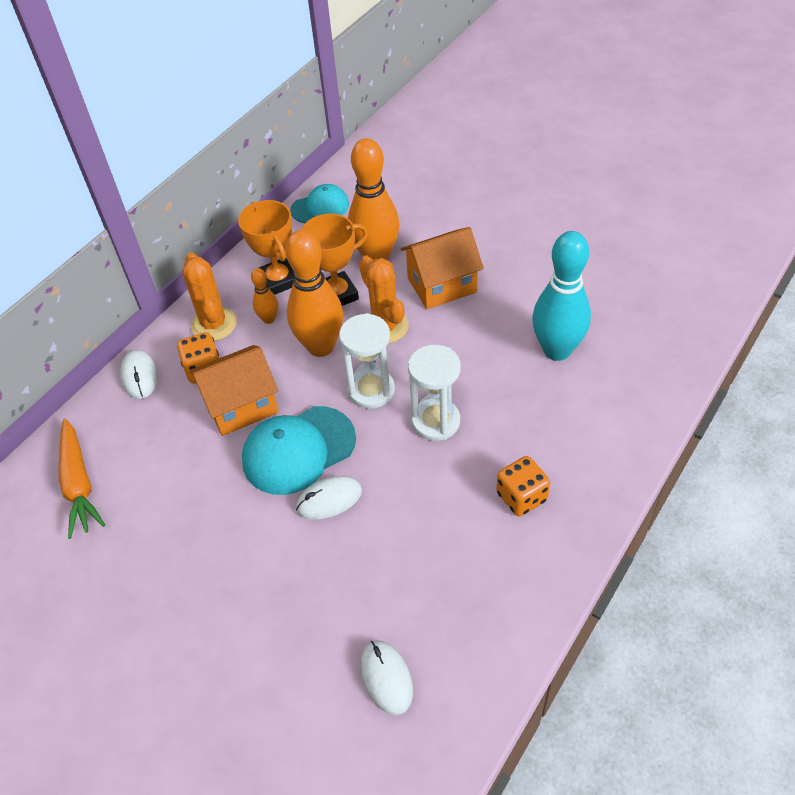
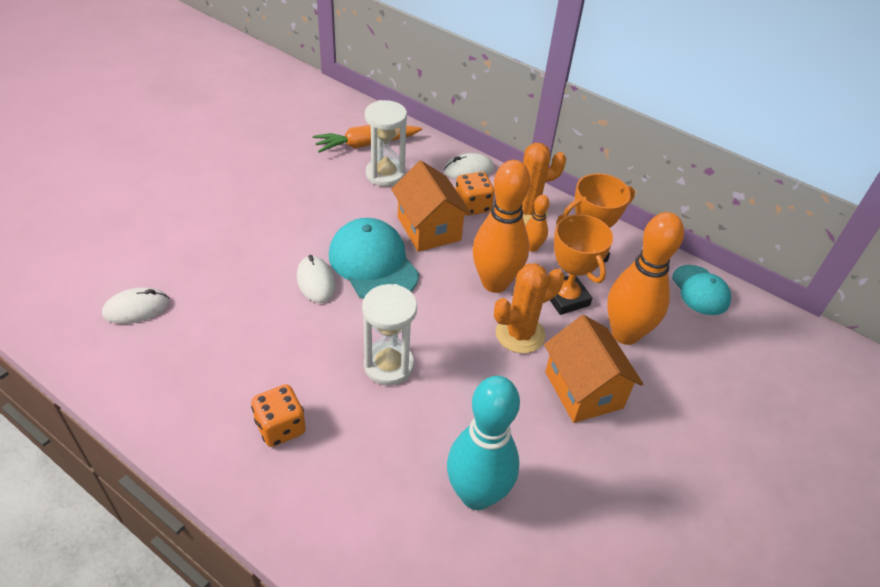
camera: 85 degrees right, 5 degrees down
(371, 390) = (435, 317): white hourglass -> white hourglass (385, 174)

